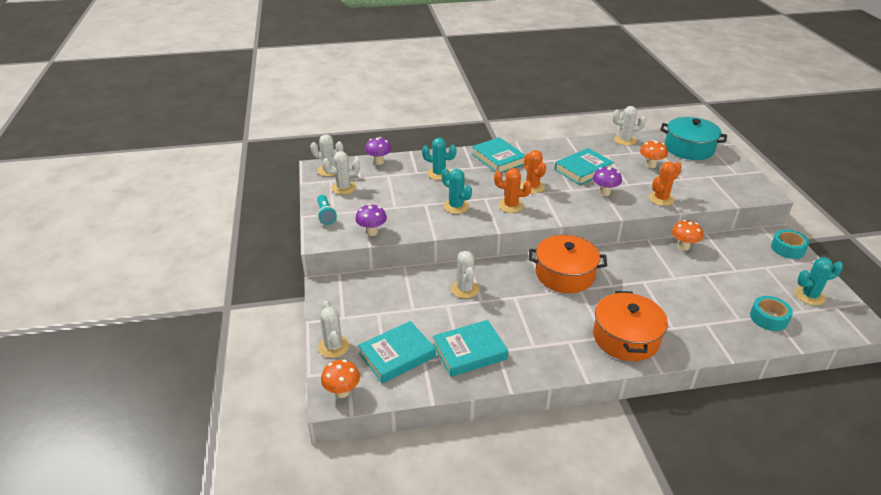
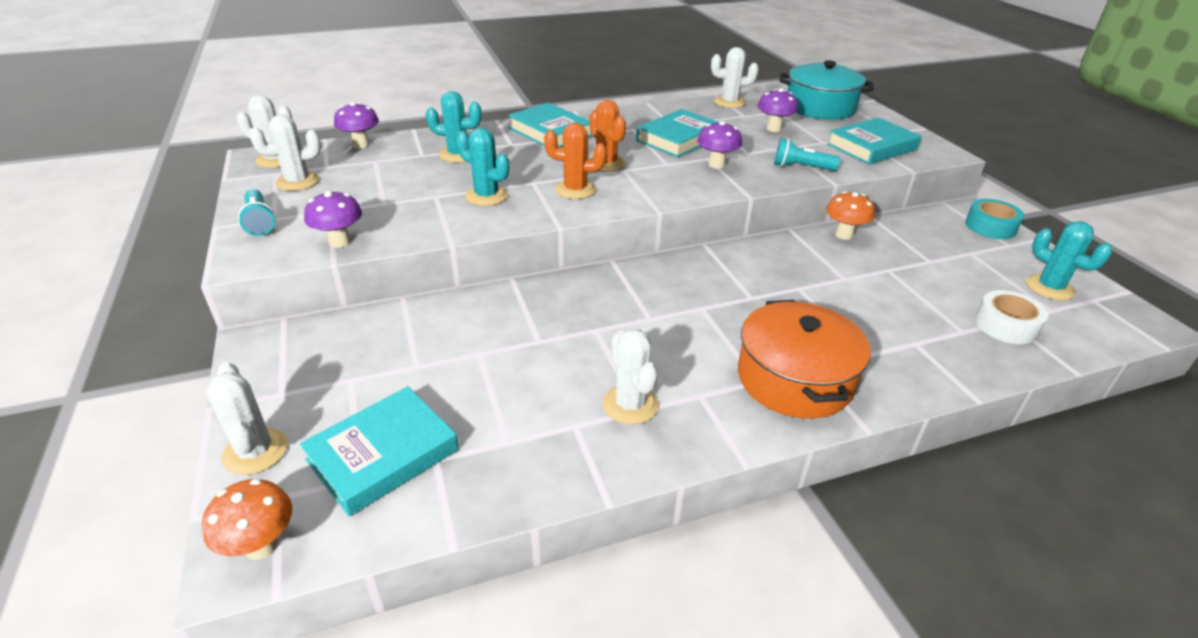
camera: 10 degrees left, 0 degrees up
(465, 289) = (509, 324): white cactus -> white cactus (630, 405)
(469, 352) = (523, 432): turquoise book -> turquoise book (871, 147)
(565, 274) = (673, 287): orange pot -> none
(650, 165) = (773, 128): orange mushroom -> purple mushroom
(661, 199) = (801, 167): orange cactus -> turquoise flashlight
(768, 318) = (1006, 325): turquoise tape -> white tape
(809, 296) = (1049, 287): turquoise cactus -> turquoise cactus turned 75 degrees clockwise

